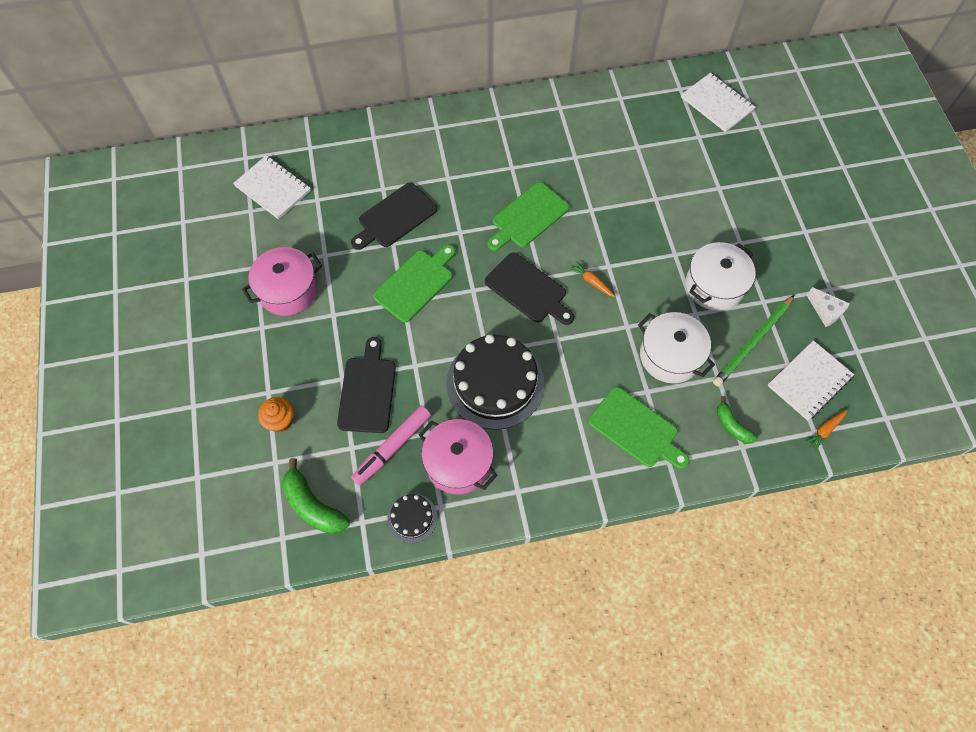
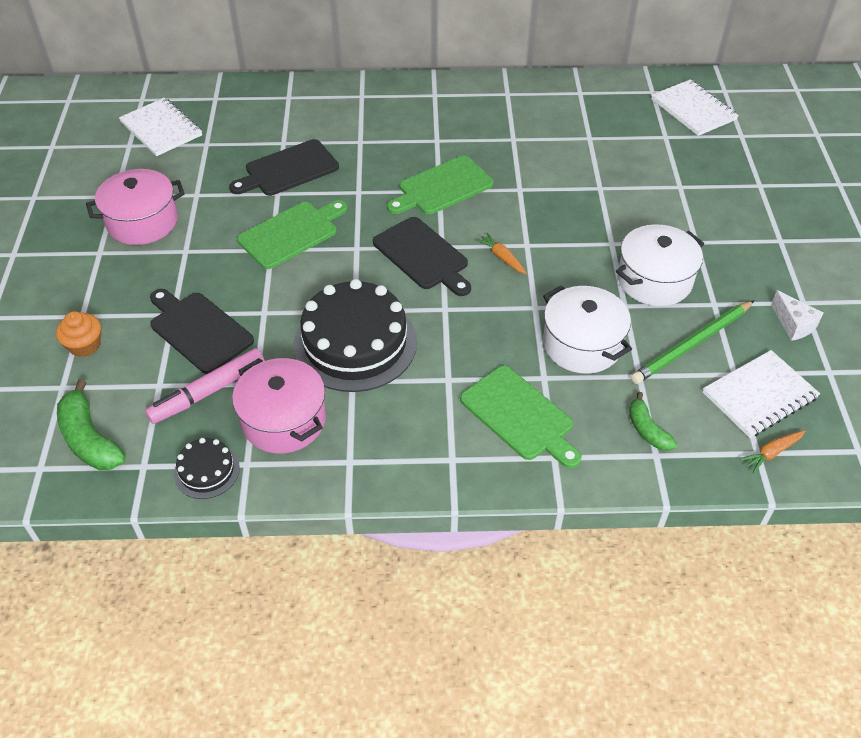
camera: 10 degrees right, 15 degrees down
(367, 391) = (198, 330): black cutting board -> black cutting board turned 60 degrees counterclockwise

